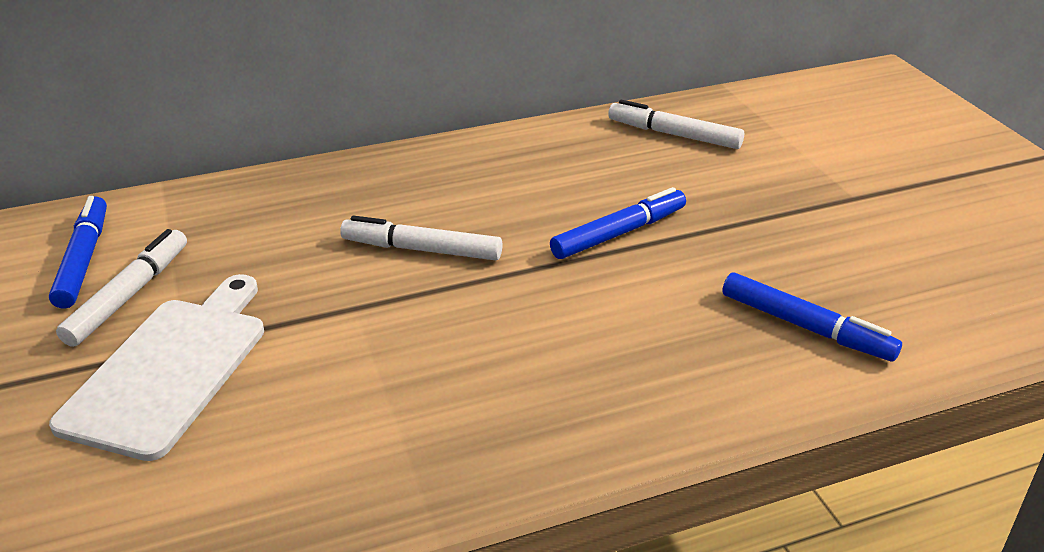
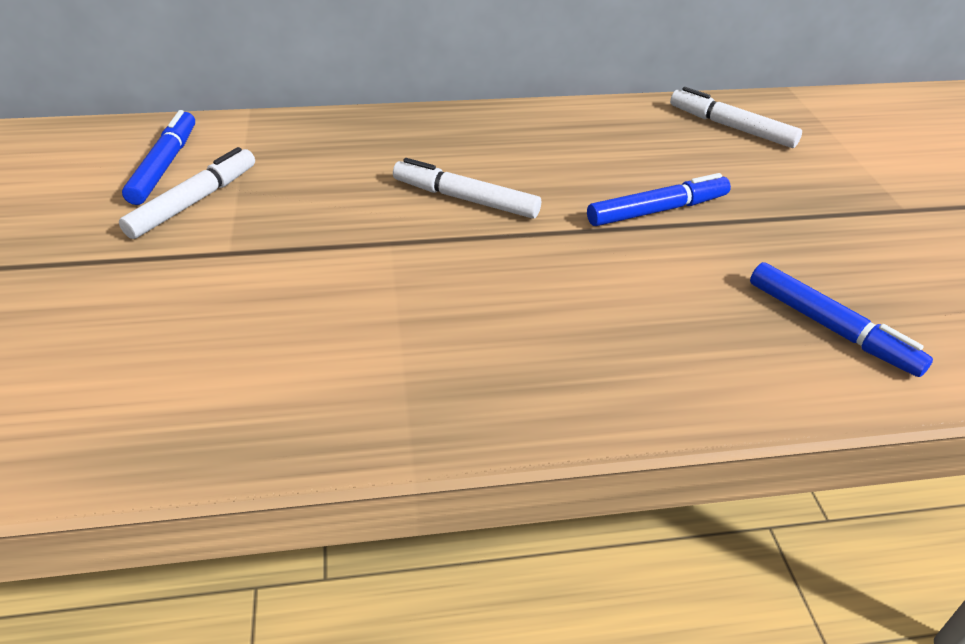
camera: 10 degrees right, 5 degrees up
(171, 369) = (211, 272): white cutting board -> none

